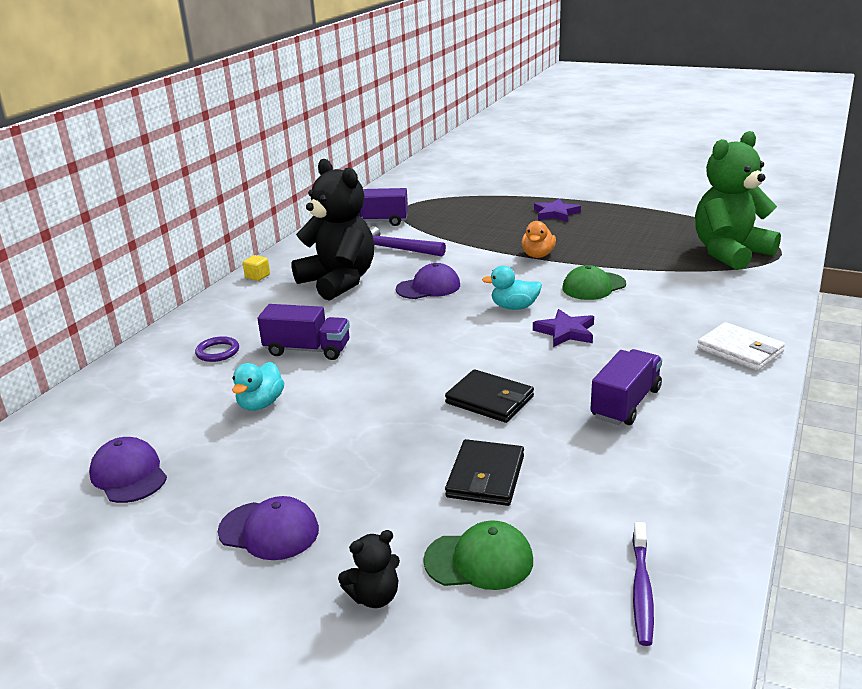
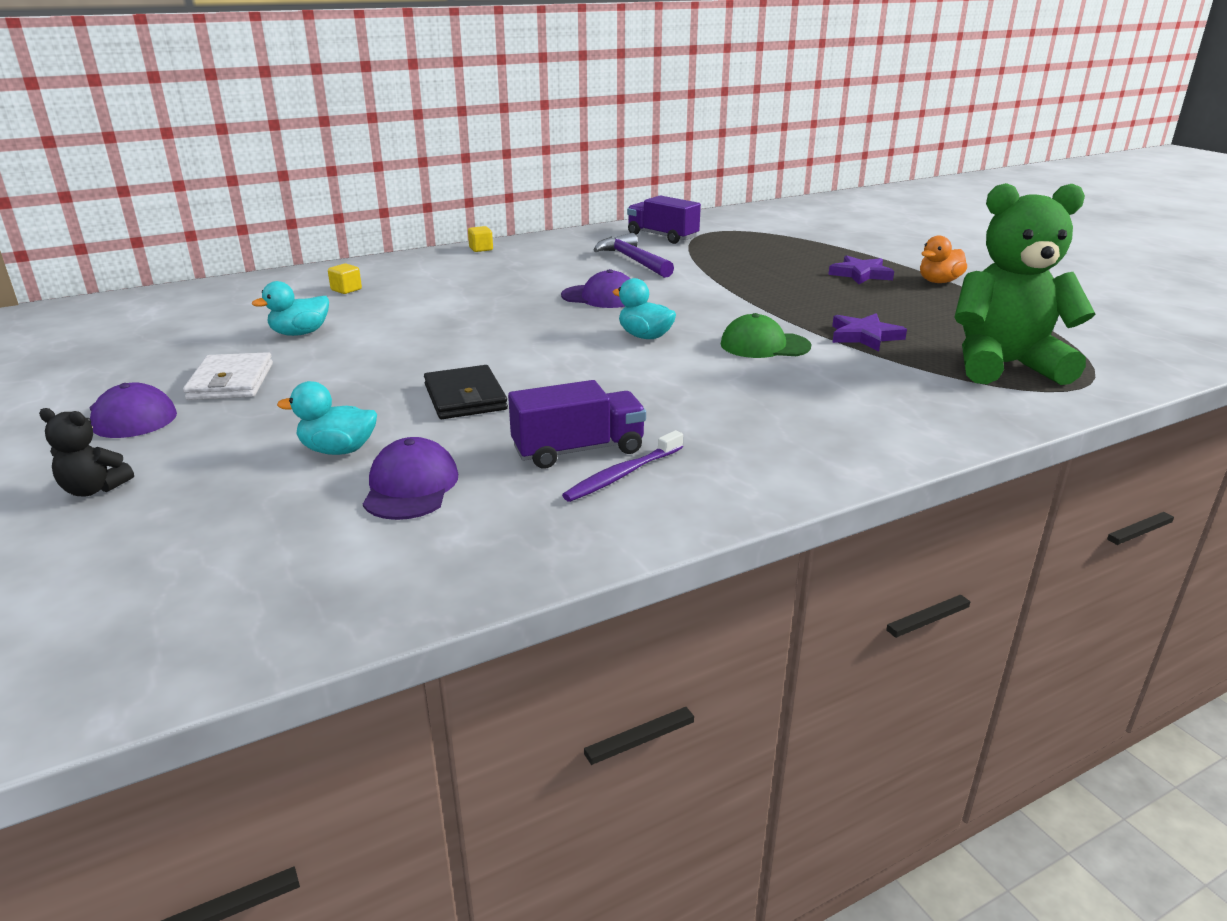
camera: 35 degrees right, 0 degrees up
(129, 474) = (137, 344): purple cap -> purple cap (410, 486)
(217, 352) = (346, 290): purple ring -> yellow cube
(307, 350) = (408, 310): purple truck -> none
(339, 282) = (534, 271): black teddy bear -> none
(479, 560) = (204, 504): green cap -> none
(486, 476) = (338, 450): black wallet -> turquoise duck
(538, 255) = (762, 303): orange duck -> orange duck (939, 282)
(565, 332) = (650, 372): purple star -> purple star (864, 336)
(641, 589) = (263, 595): purple toothbrush -> purple toothbrush (622, 475)
(740, 350) = (809, 456): white wallet -> white wallet (231, 381)

